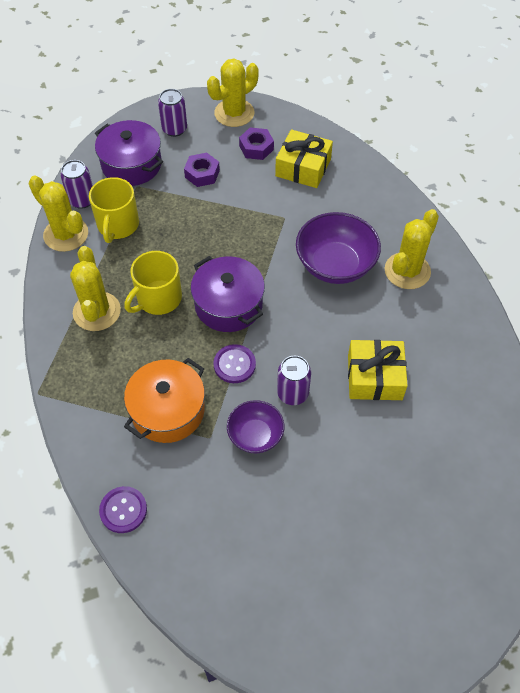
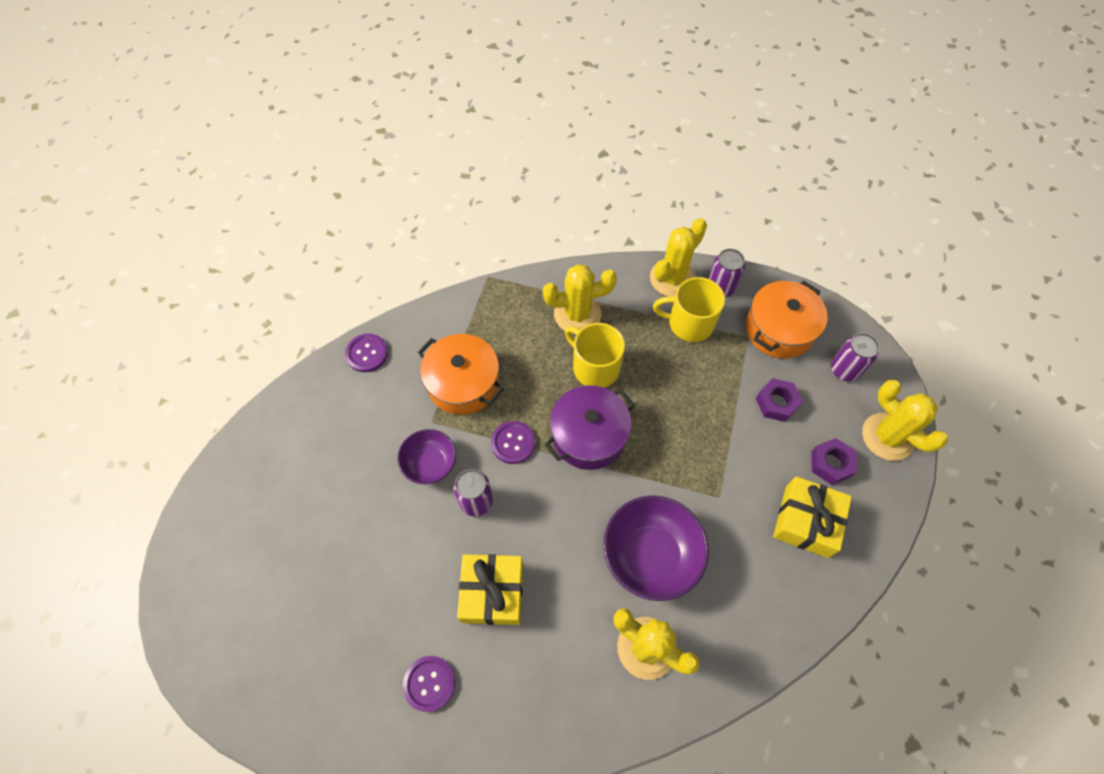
camera: 90 degrees right, 5 degrees up
(131, 164) = (779, 329): purple pot -> orange pot
(454, 422) = (429, 683): none -> purple button

